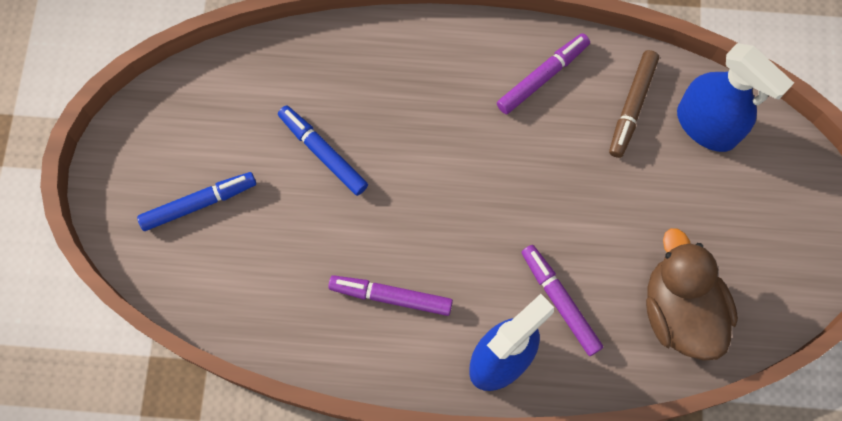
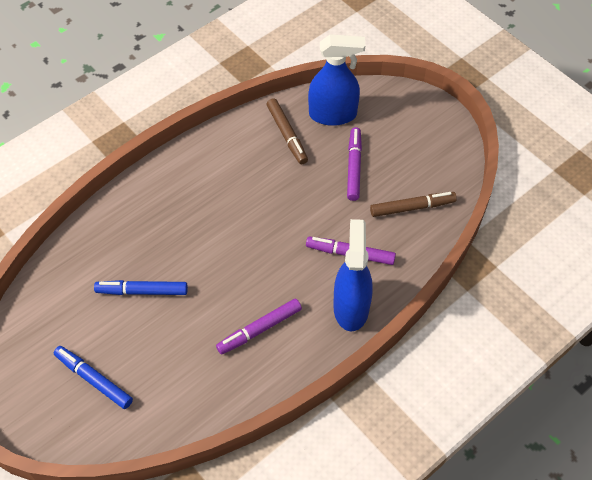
camera: 45 degrees left, 15 degrees down
(199, 203) = (93, 380): blue marker -> blue marker turned 75 degrees counterclockwise
(542, 77) = (225, 157): purple marker -> purple marker (353, 167)
(679, 311) = (412, 207): brown duck -> brown marker

